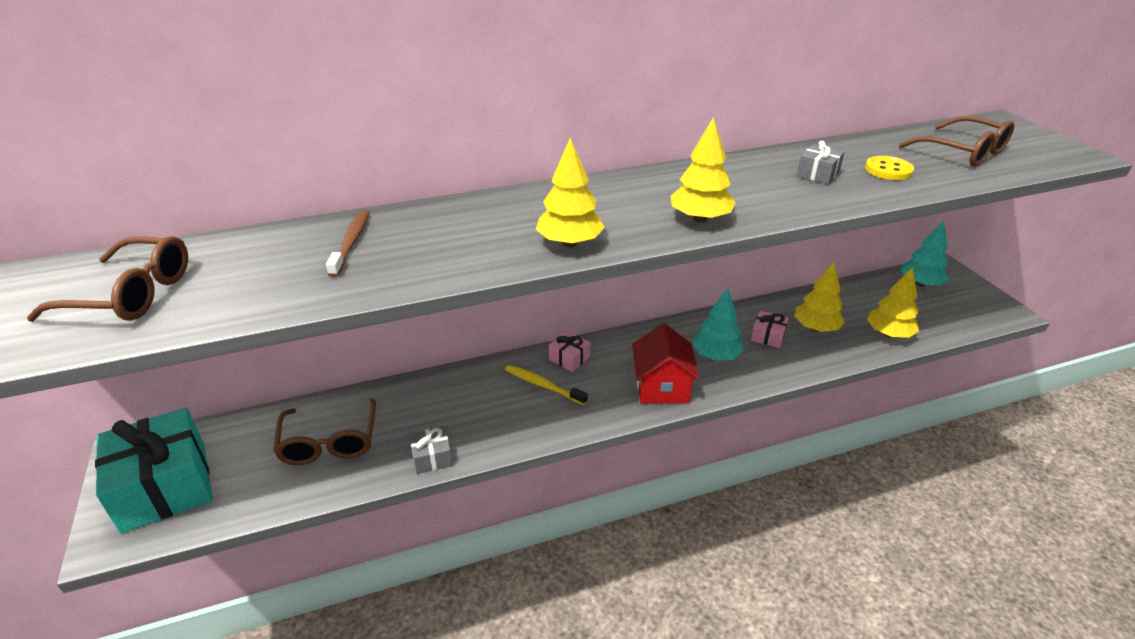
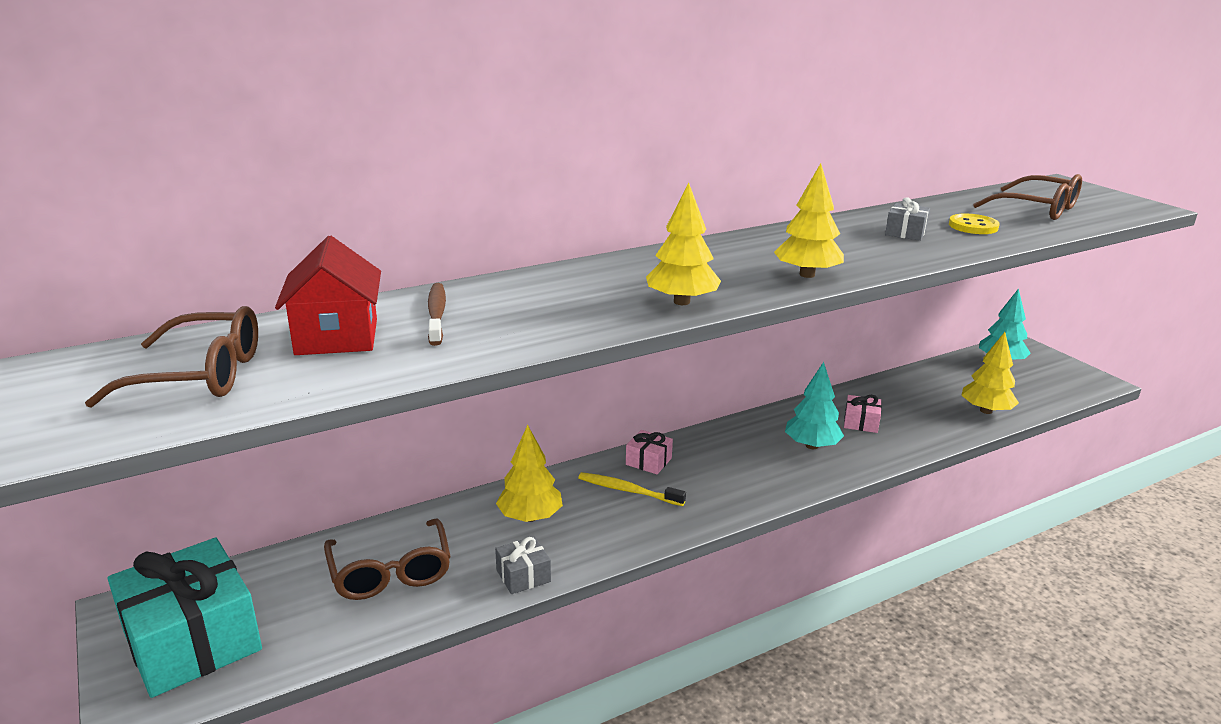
camera: 10 degrees left, 10 degrees down
(662, 387) = (763, 480): red house -> red house (337, 337)
(815, 328) = (908, 411): yellow tree -> yellow tree (530, 517)

